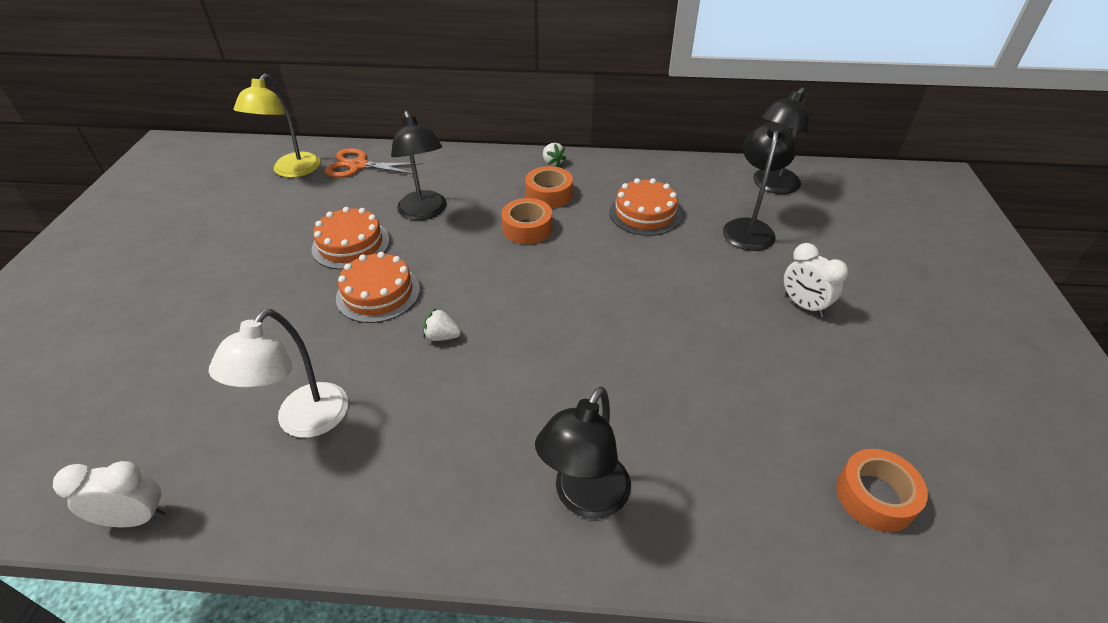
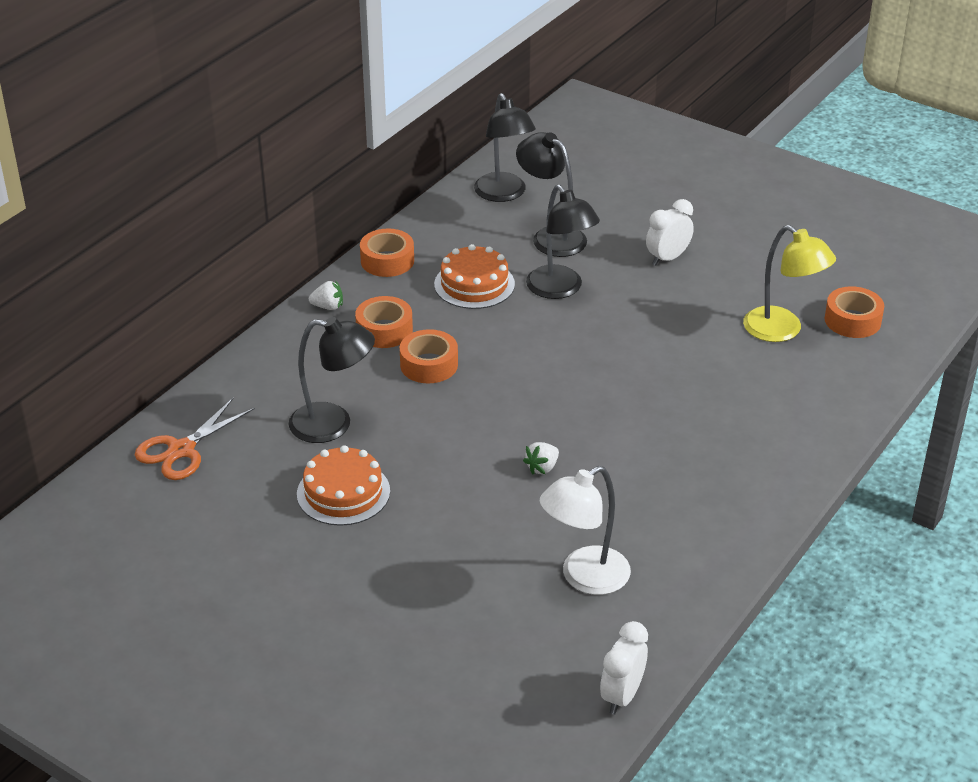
camera: 60 degrees left, 5 degrees down
(291, 171) = (136, 508): yellow lamp -> yellow lamp (782, 330)
(303, 422) = (584, 577): white lamp -> white lamp turned 90 degrees clockwise
(378, 293) = (445, 492): orange cake -> none
(584, 498) = (768, 447): black lamp -> black lamp (560, 289)
(629, 167) = (387, 261): none -> orange tape
(803, 305) = (667, 258): white clock -> white clock turned 150 degrees clockwise

